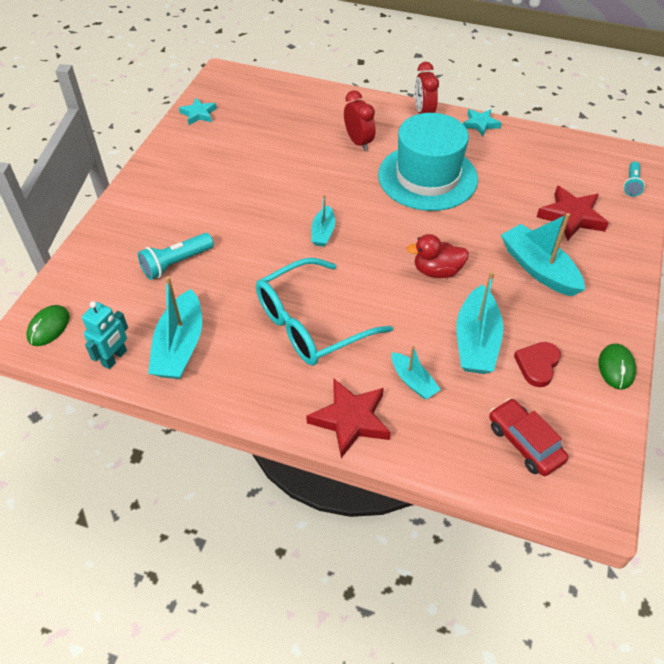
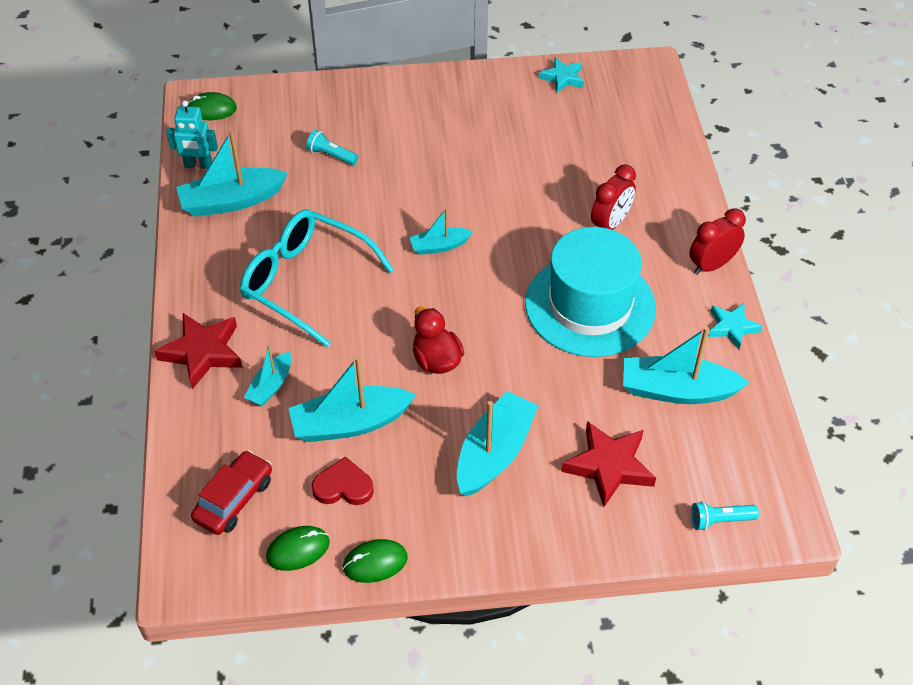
camera: 65 degrees right, 0 degrees up
(176, 263) = (331, 155): turquoise flashlight -> turquoise flashlight, size x0.66
(521, 165) = (677, 390): none -> turquoise boat
(590, 413) = (298, 550): none -> green mouse

